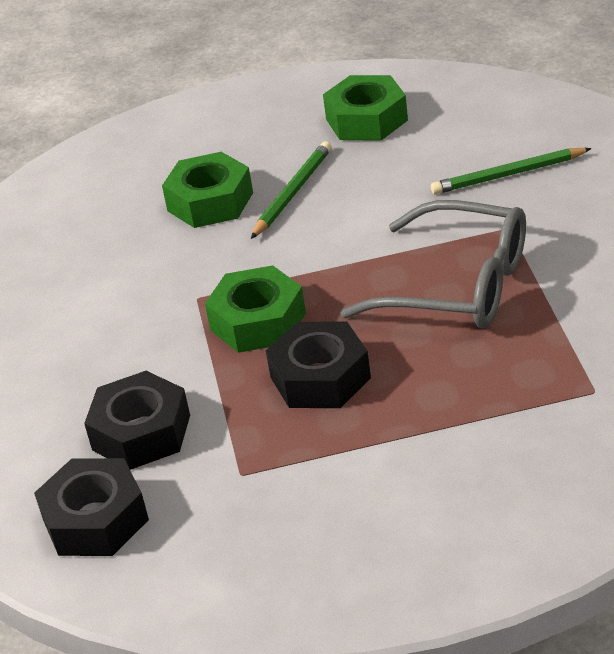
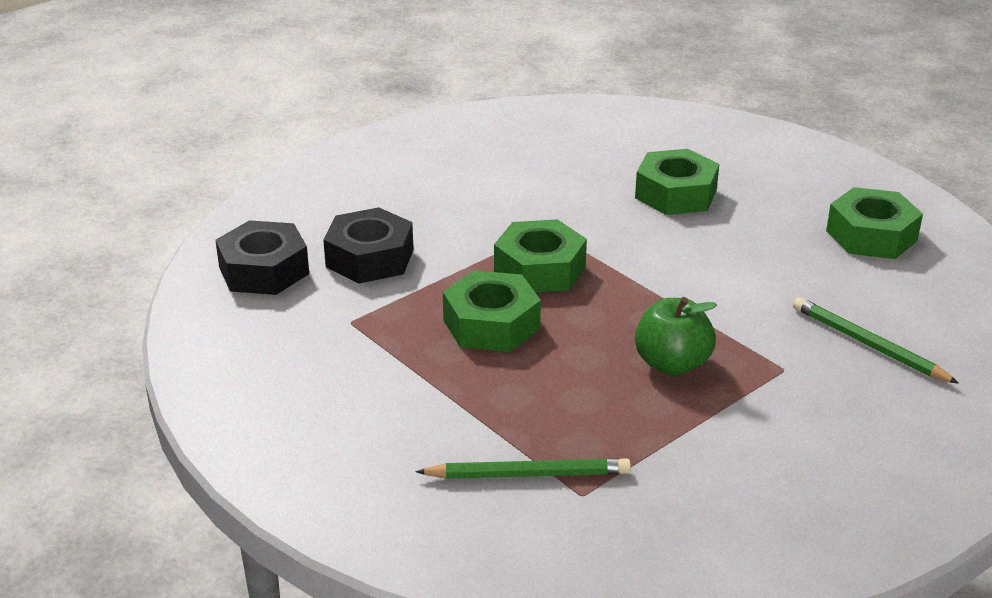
camera: 55 degrees right, 5 degrees down
(292, 193) = (725, 231): green pencil -> green pencil (528, 474)
(320, 377) = (491, 324): black nut -> green nut
(458, 286) = (672, 364): grey glasses -> green apple

